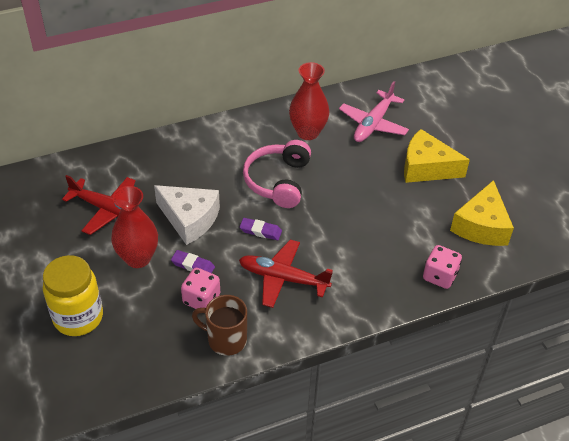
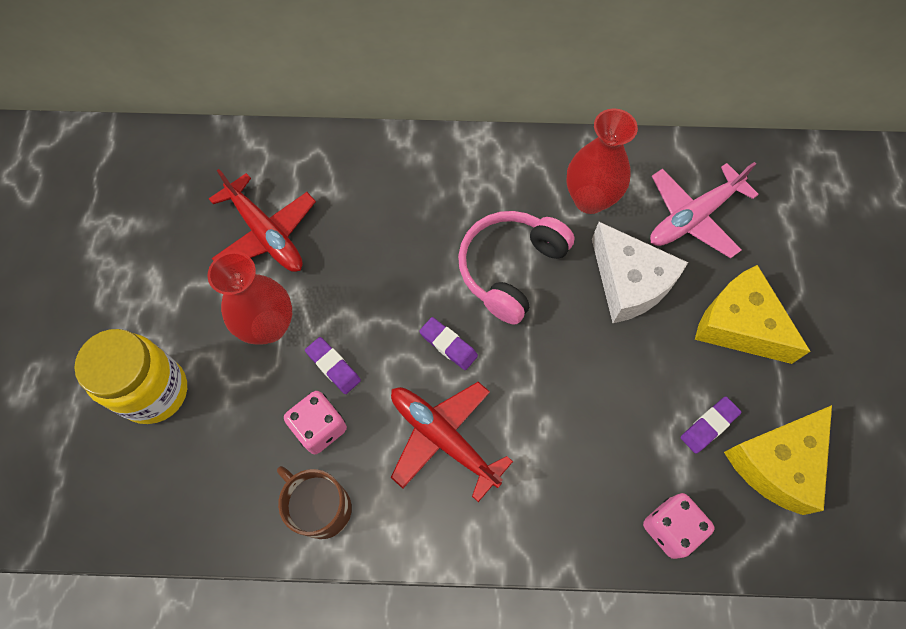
camera: 25 degrees right, 20 degrees up
(189, 219) = (362, 288): white cheese -> white cheese (629, 282)
(435, 221) = (709, 426): none -> purple eraser

